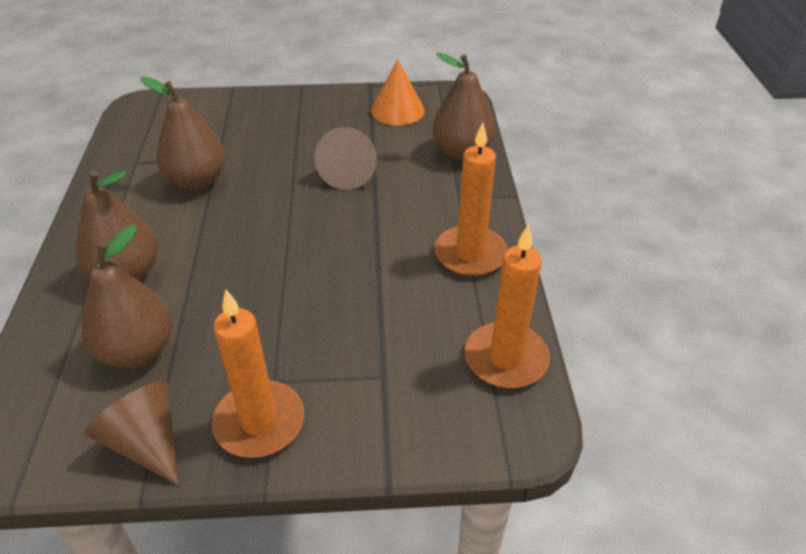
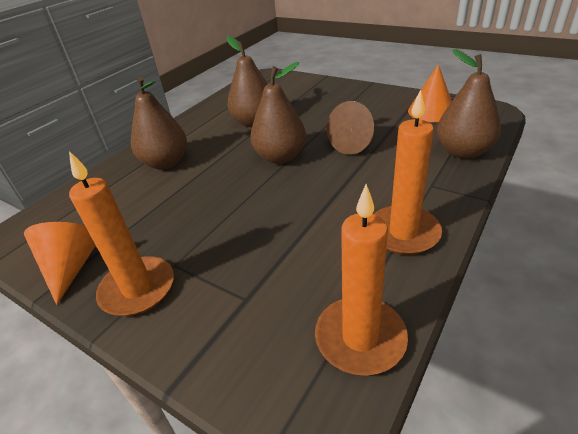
camera: 40 degrees right, 5 degrees down
(137, 350) = (125, 209): brown pear -> brown pear (280, 157)
(146, 442) = (72, 267): brown cone -> orange cone

